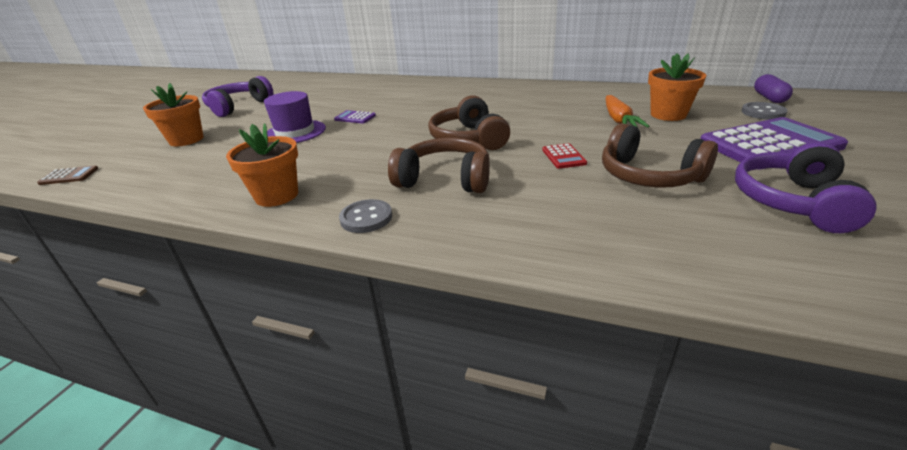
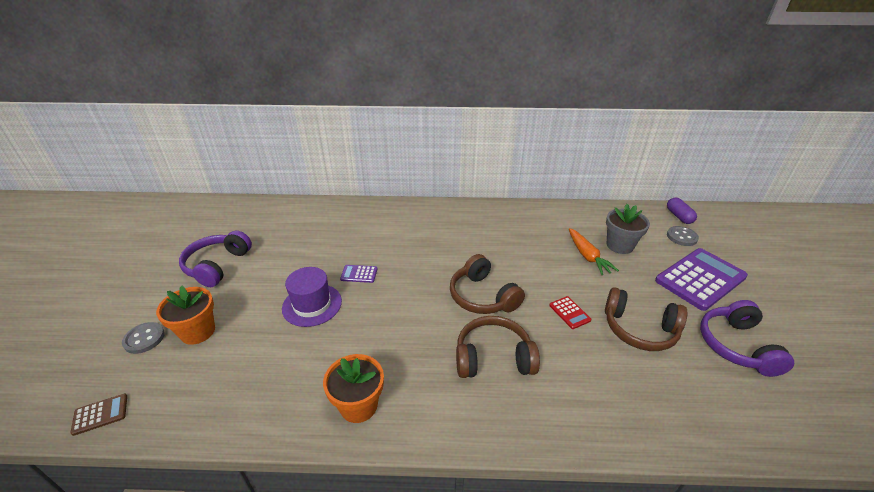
camera: 20 degrees left, 5 degrees up
(366, 218) = (458, 421): grey button -> grey button (144, 339)
(668, 114) = (619, 245): orange flower pot -> grey flower pot

